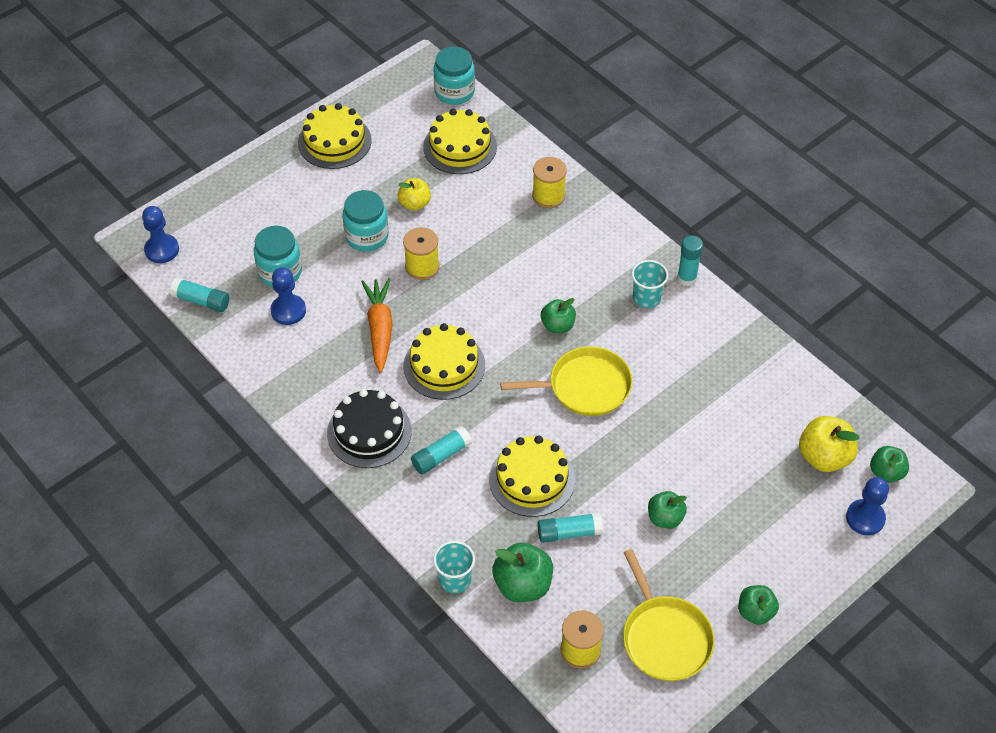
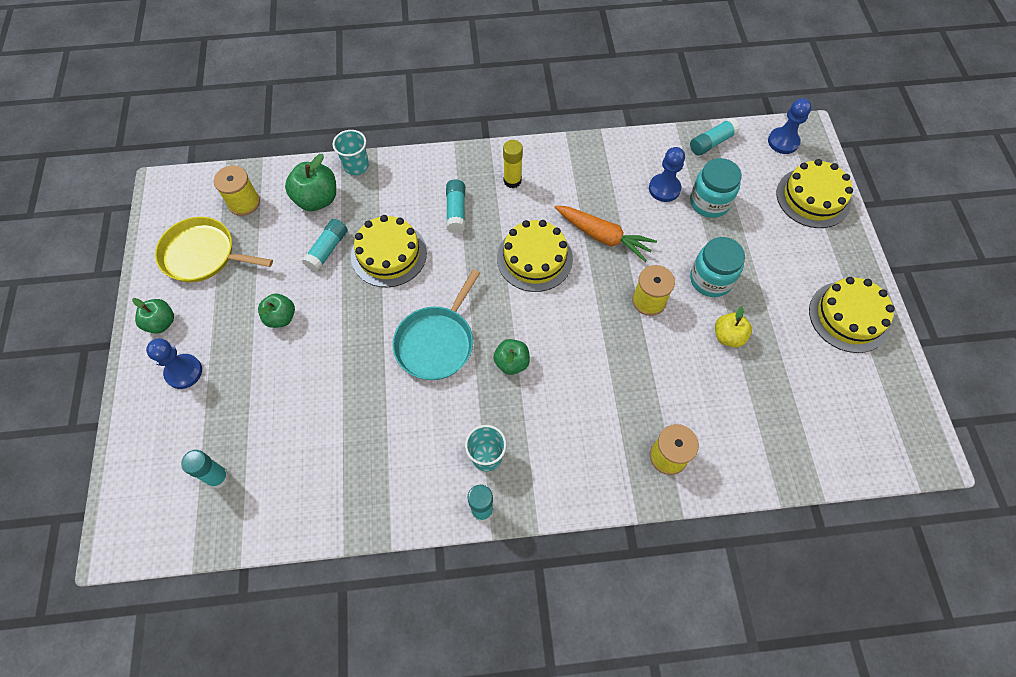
camera: 125 degrees right, 10 degrees up
(369, 432) = (512, 181): black cake -> yellow glue stick
(454, 92) = (869, 461): turquoise jar -> none
(460, 146) = (783, 418): yellow cake -> yellow cake (813, 198)
(585, 386) = (437, 342): yellow pan -> turquoise pan
(824, 457) = (218, 477): yellow apple -> turquoise glue stick
(865, 518) = (144, 463): blue pawn -> blue pawn (184, 372)
(886, 472) = (159, 517): green apple -> none

